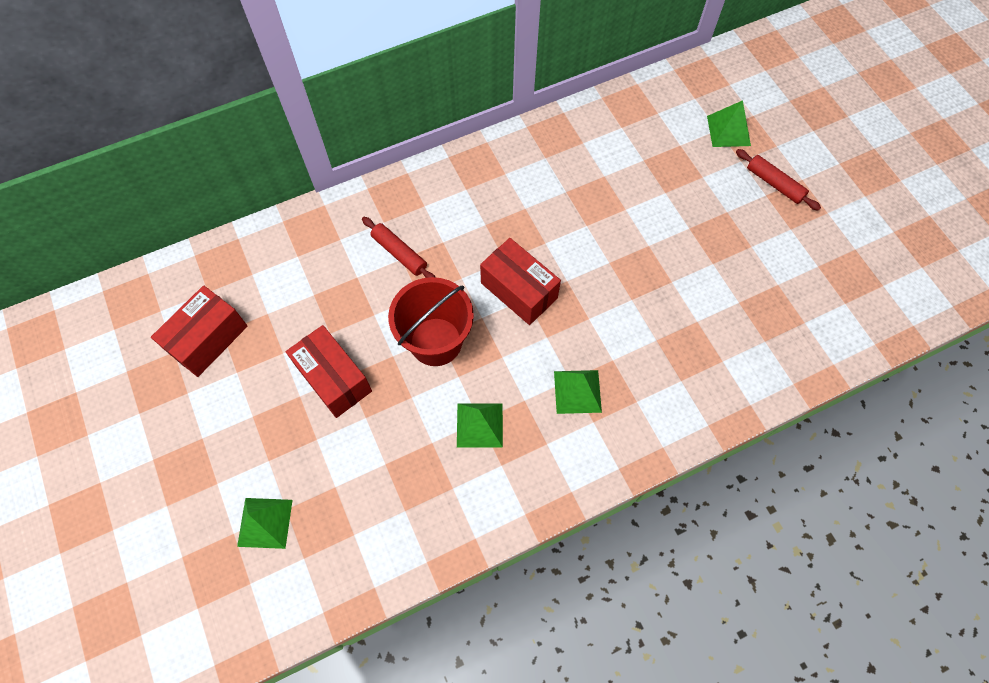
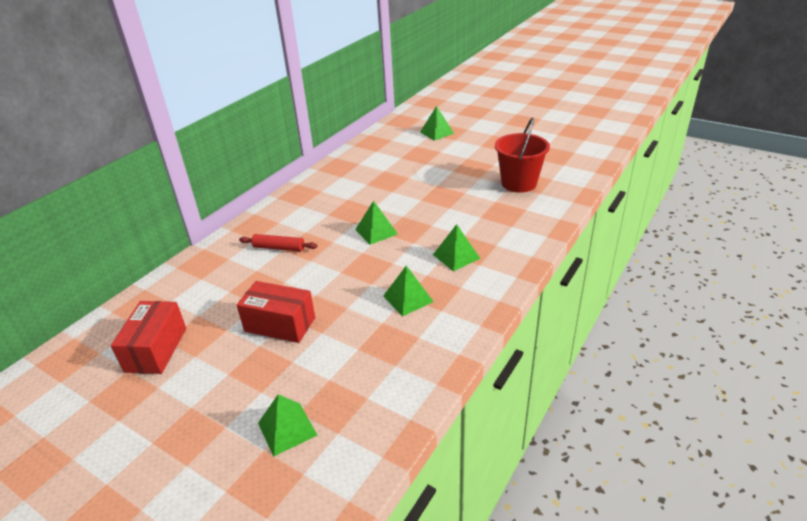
camera: 30 degrees left, 30 degrees down
(436, 341) = (341, 275): red bucket -> red bucket (519, 183)
(519, 290) = (376, 231): red box -> green pyramid
(774, 184) = (480, 141): red rolling pin -> none

